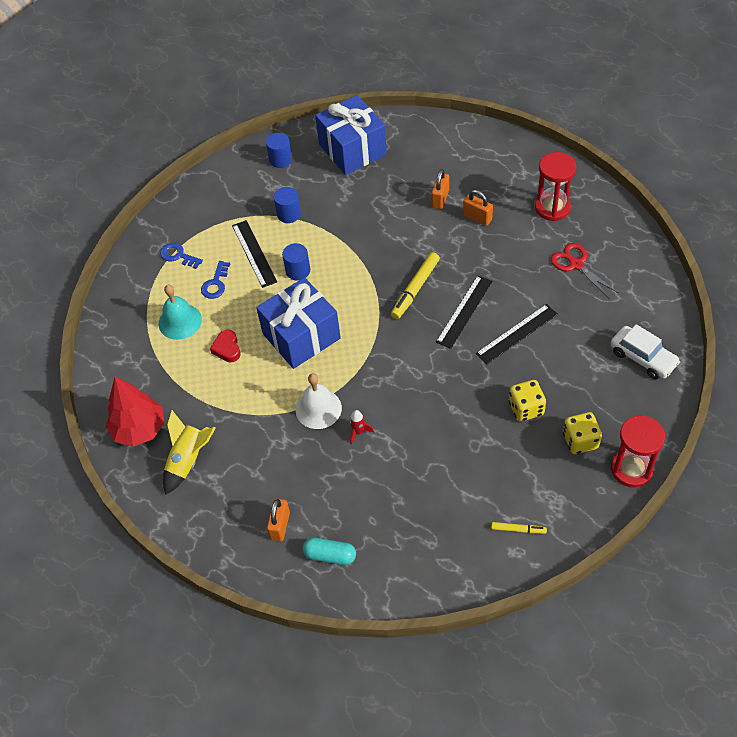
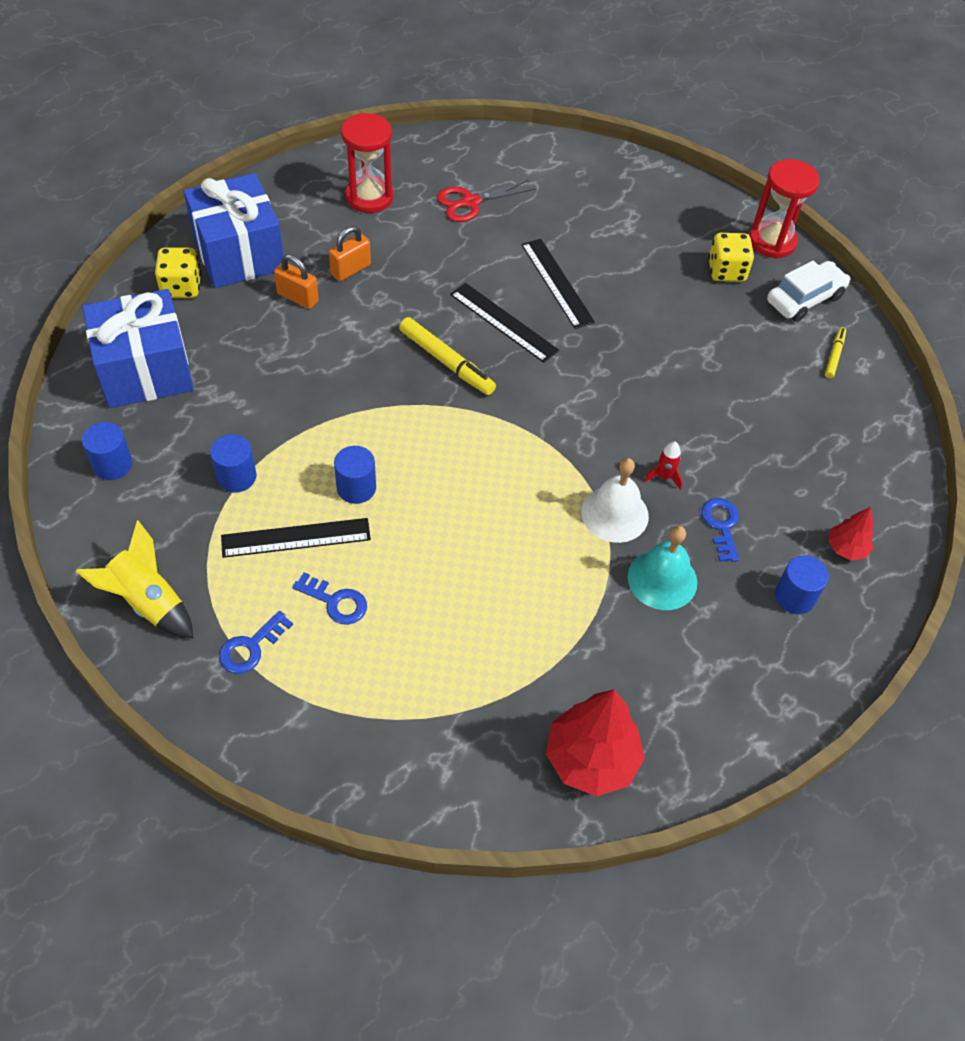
camera: 85 degrees left, 0 degrees up
(180, 321) = (394, 666): turquoise bell -> turquoise bell (662, 579)
(188, 460) = (664, 696): yellow rocket -> yellow rocket (148, 601)
(227, 348) = (472, 608): red heart -> none
(280, 526) = (794, 596): orange padlock -> blue cylinder
(301, 336) = (481, 508): blue gift -> blue gift (239, 253)
(327, 473) = (721, 525): none -> blue key
(330, 555) = (846, 548): turquoise capsule -> red tree
(526, 408) = (670, 304): yellow dice -> yellow dice (181, 287)
(643, 358) = (627, 189): white car -> white car (804, 299)

